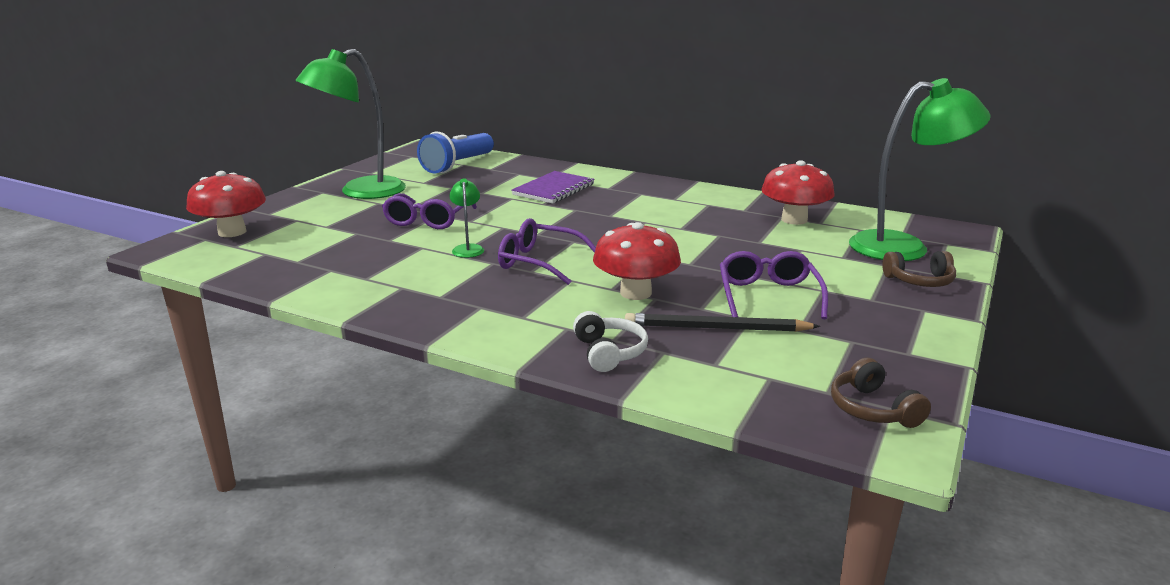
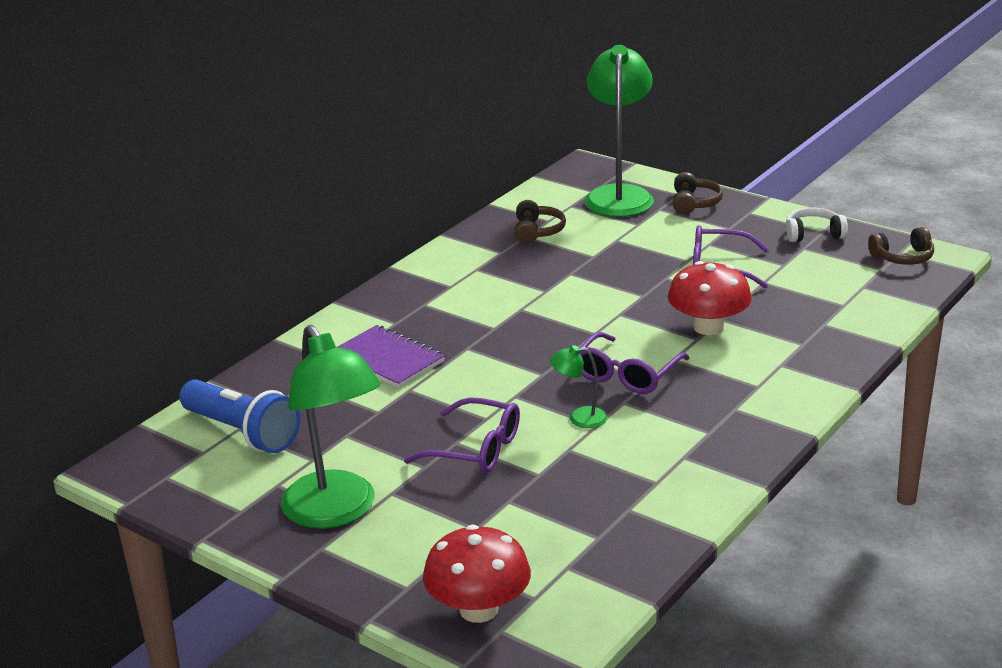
camera: 80 degrees left, 5 degrees up
(609, 352) = (826, 347): white headphones -> white headphones (813, 234)
(716, 328) = (782, 297): black pencil -> none
(794, 220) = (537, 231): red mushroom -> brown headphones

